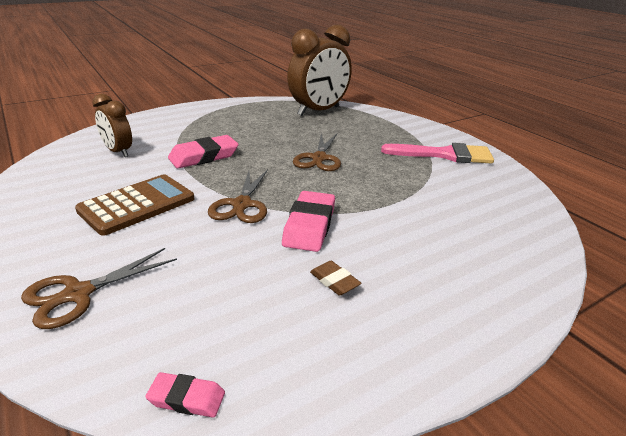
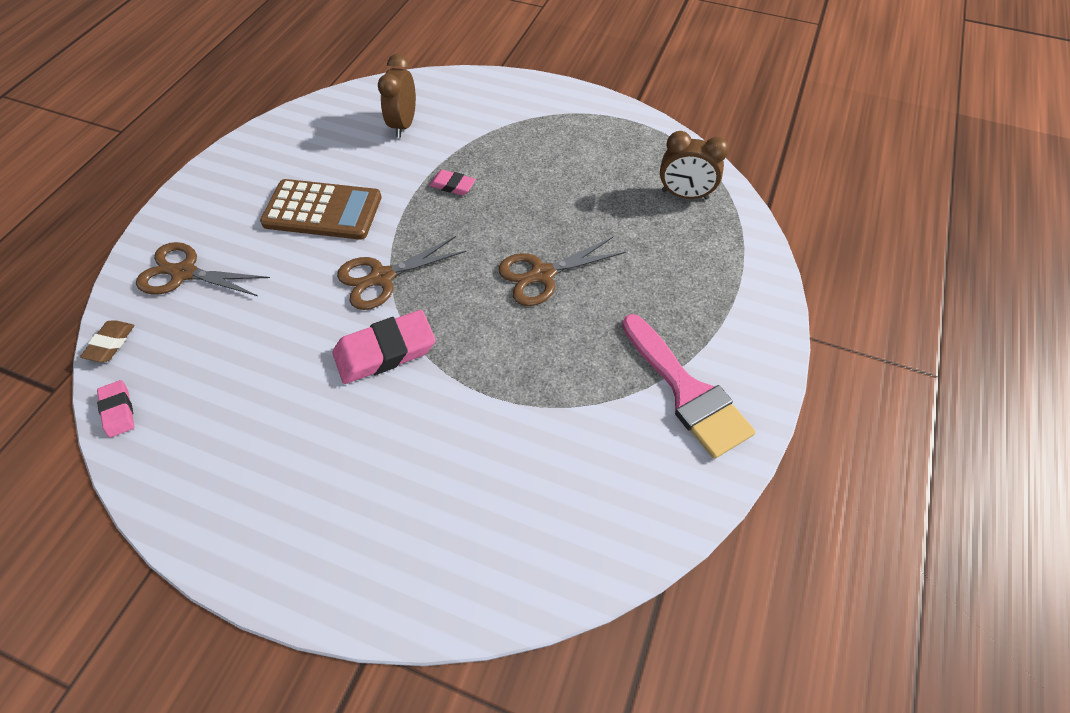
camera: 55 degrees right, 25 degrees up
(204, 156) = (452, 185): pink eraser -> pink eraser, size x0.54
(318, 111) = (684, 195): brown clock -> brown clock, size x0.56
(334, 281) = (305, 422): brown eraser -> brown eraser (110, 343)

